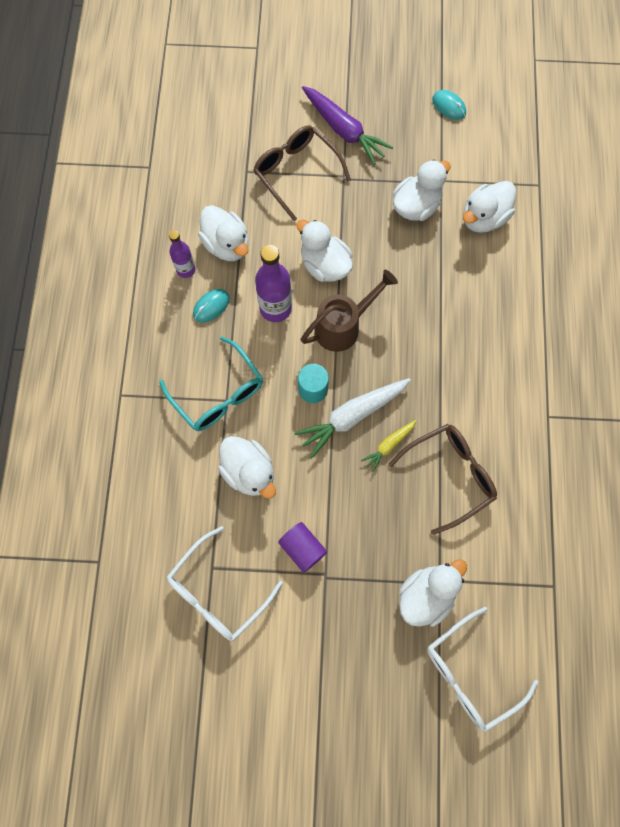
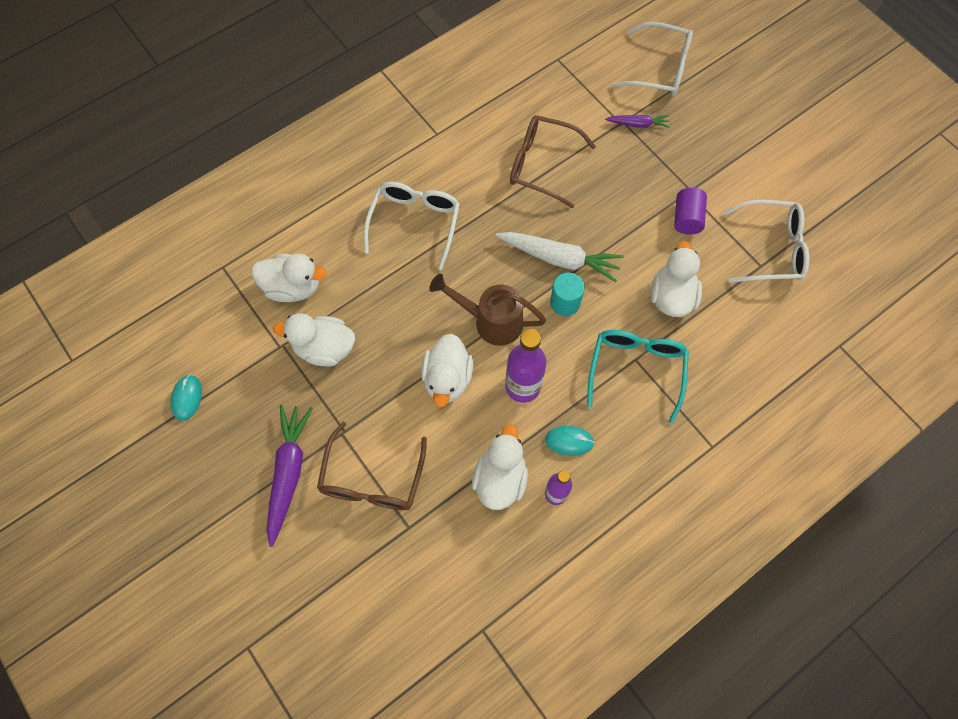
camera: 130 degrees left, 5 degrees down
(389, 445) = (558, 218): yellow carrot -> none
(426, 595) = (638, 124): white duck -> purple carrot
(472, 336) = (415, 223): none -> white glasses

